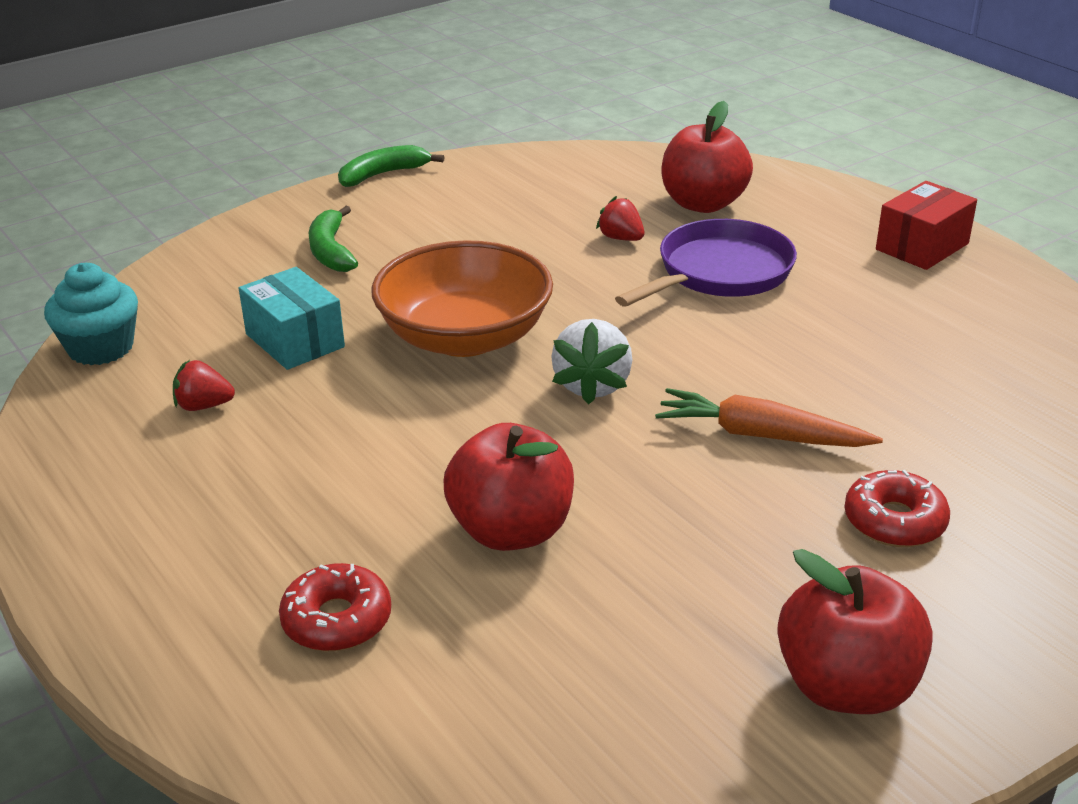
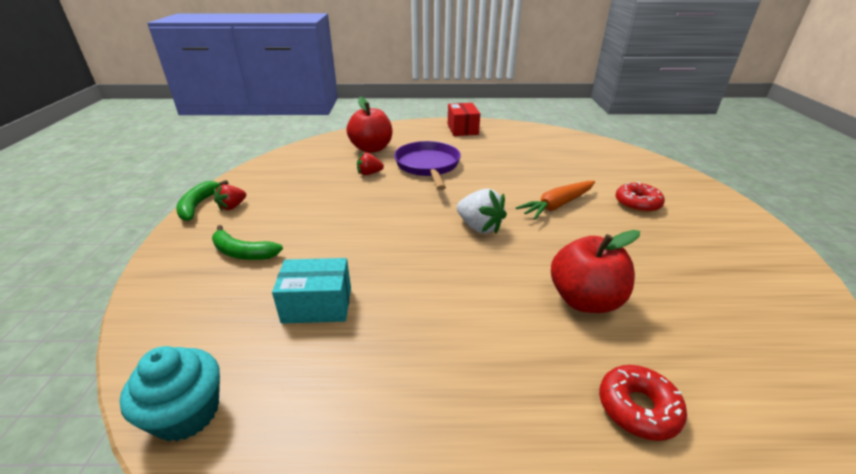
camera: 55 degrees left, 0 degrees up
(203, 406) = (340, 380): red strawberry -> red strawberry (232, 206)
(465, 337) = (394, 244): orange bowl -> none
(846, 686) = (746, 257): red apple -> none

